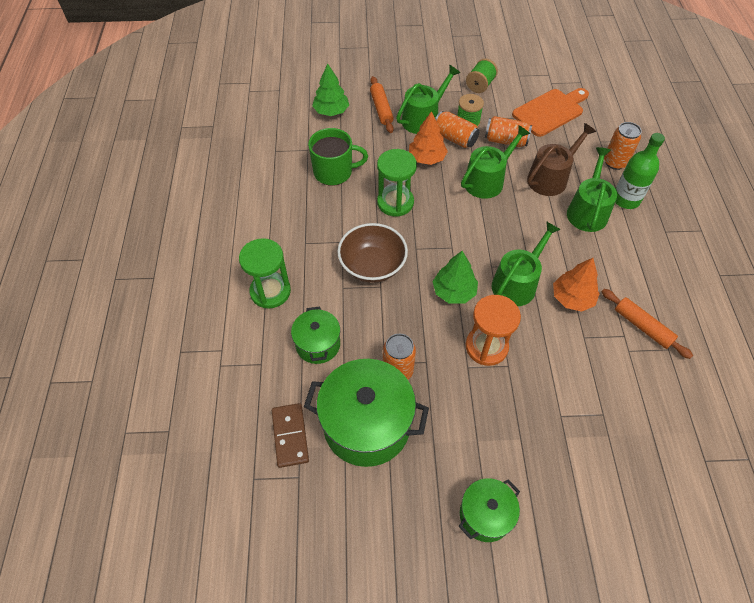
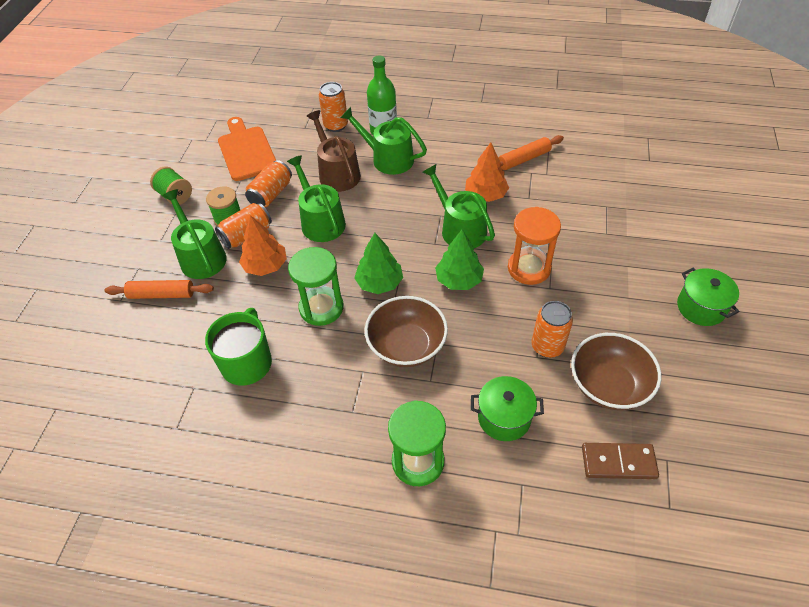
camera: 75 degrees left, 5 degrees down
(331, 111) = (136, 349): green tree -> green tree (379, 283)
(366, 425) = (608, 385): green pot -> brown bowl

